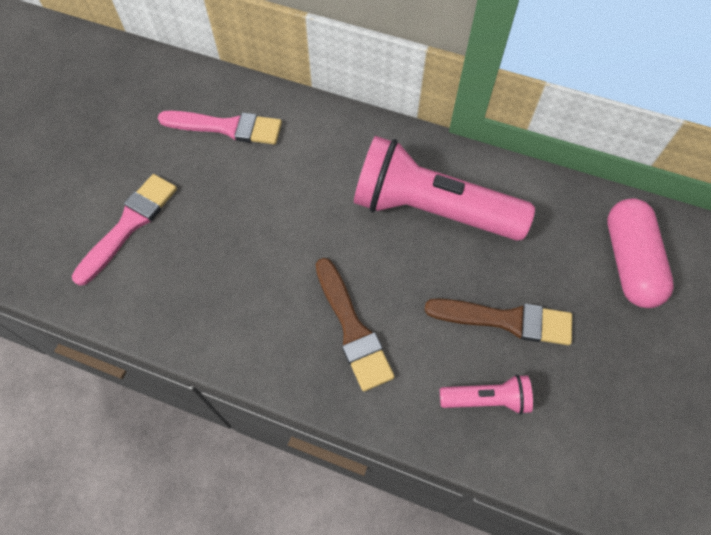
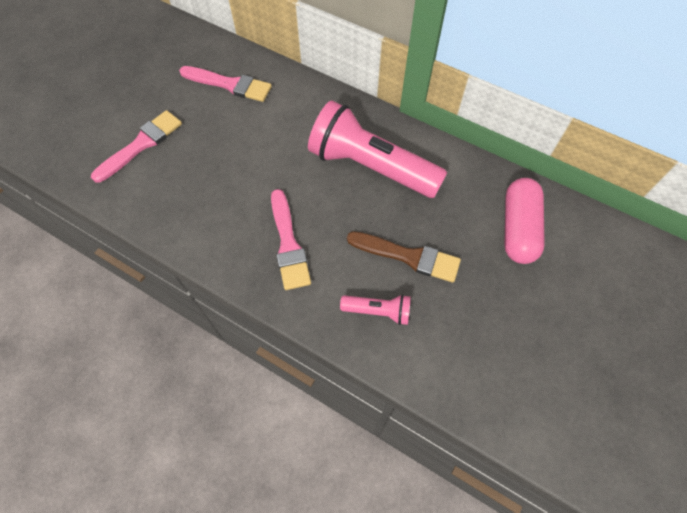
camera: 10 degrees right, 0 degrees up
(352, 329) = (288, 244): brown brush -> pink brush

